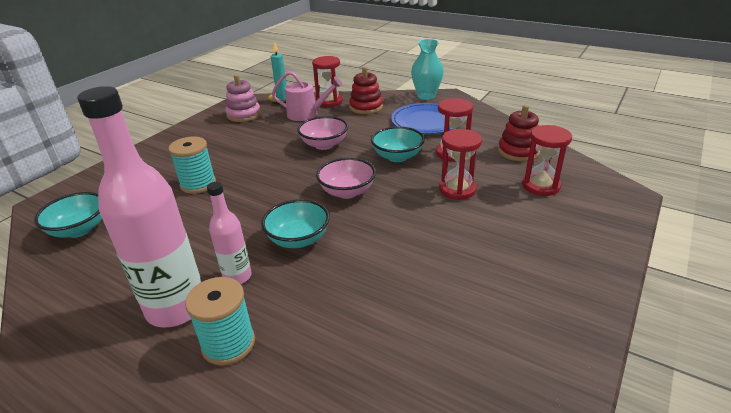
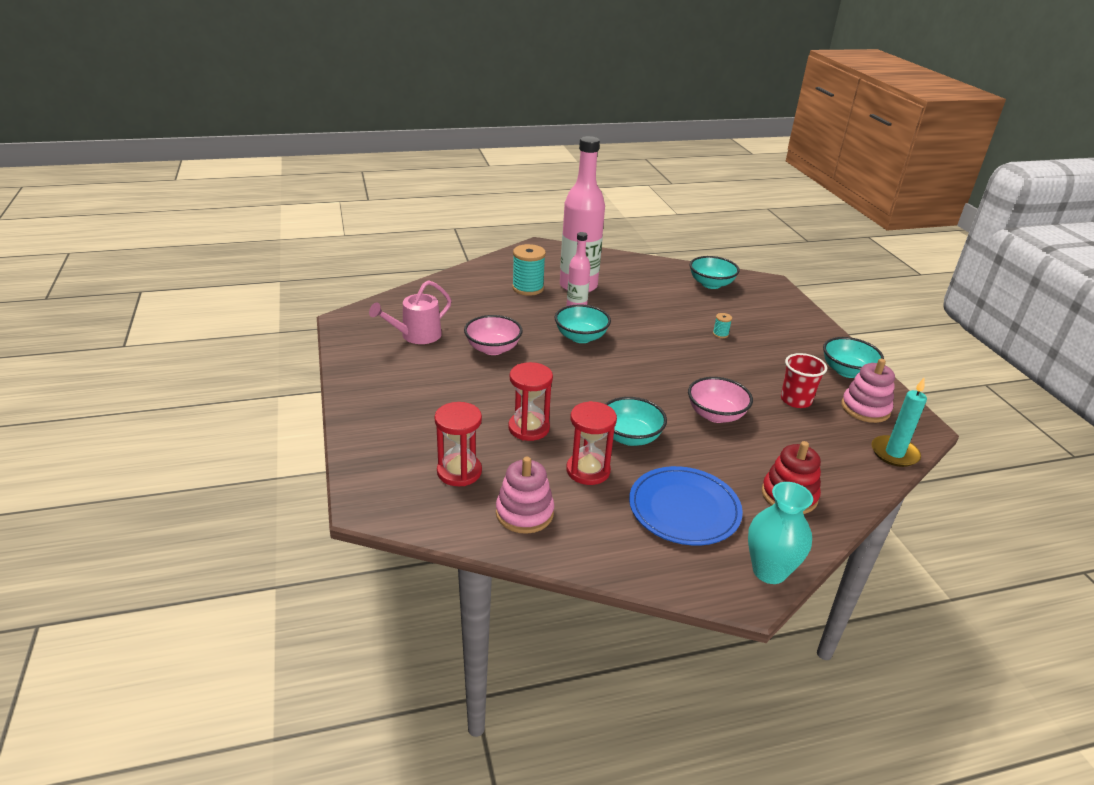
camera: 130 degrees right, 0 degrees up
(198, 184) = (720, 334): turquoise spool -> turquoise spool, size x0.46
(199, 130) = (847, 371): none -> turquoise bowl
(265, 132) = (796, 400): none -> red cup
(306, 114) = (817, 445): pink watering can -> pink watering can (416, 335)
(329, 102) = (843, 480): red hourglass -> none
(347, 192) = (610, 381): pink bowl -> pink bowl (493, 349)
(518, 151) = (524, 513): red stacking toy -> pink stacking toy

